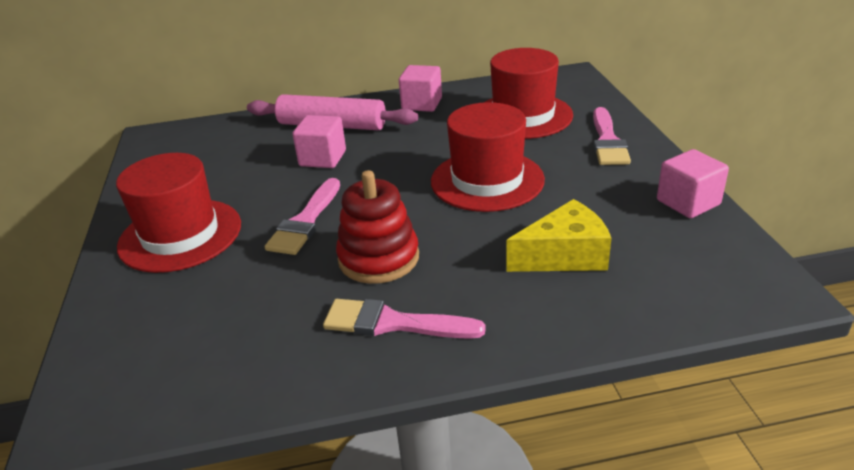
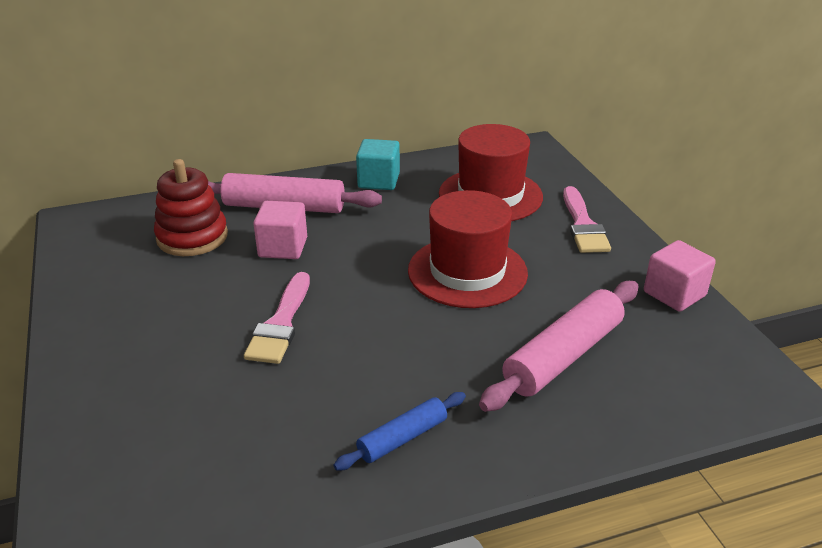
camera: 10 degrees left, 0 degrees up
(180, 235) = (141, 343): red hat -> none
(378, 258) = (371, 365): red stacking toy -> red stacking toy (192, 237)
(393, 323) = (402, 438): pink brush -> blue rolling pin
(422, 104) = (378, 181): pink cube -> turquoise cube
(564, 255) = (563, 356): yellow cheese -> pink rolling pin

